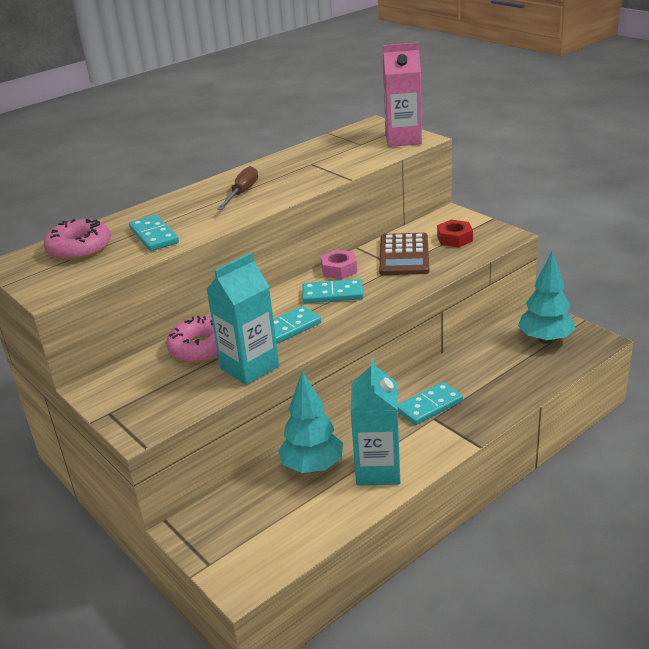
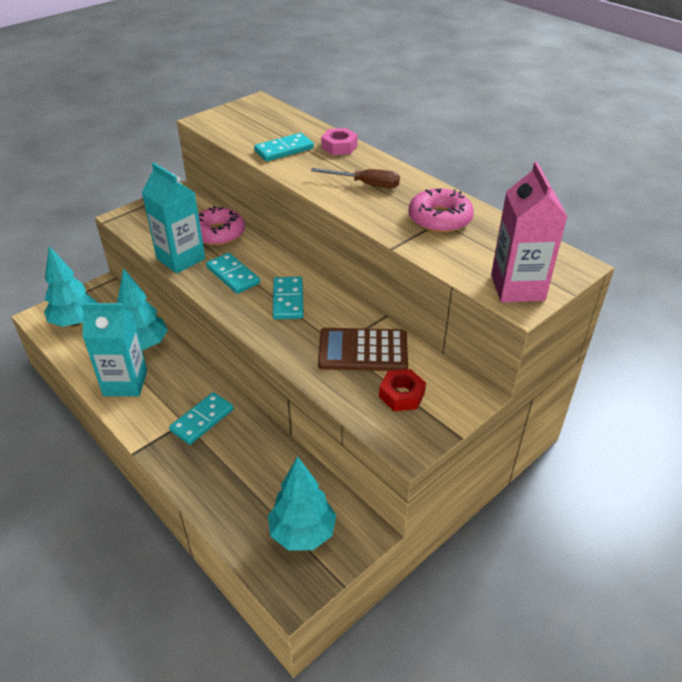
camera: 85 degrees right, 10 degrees up
(79, 248) = (272, 122): pink donut -> pink donut (440, 218)
(260, 541) = (75, 322): none -> turquoise tree
(339, 269) = (337, 303): pink nut -> pink nut (339, 147)
(429, 406) = (202, 420): turquoise domino -> turquoise domino turned 75 degrees clockwise

